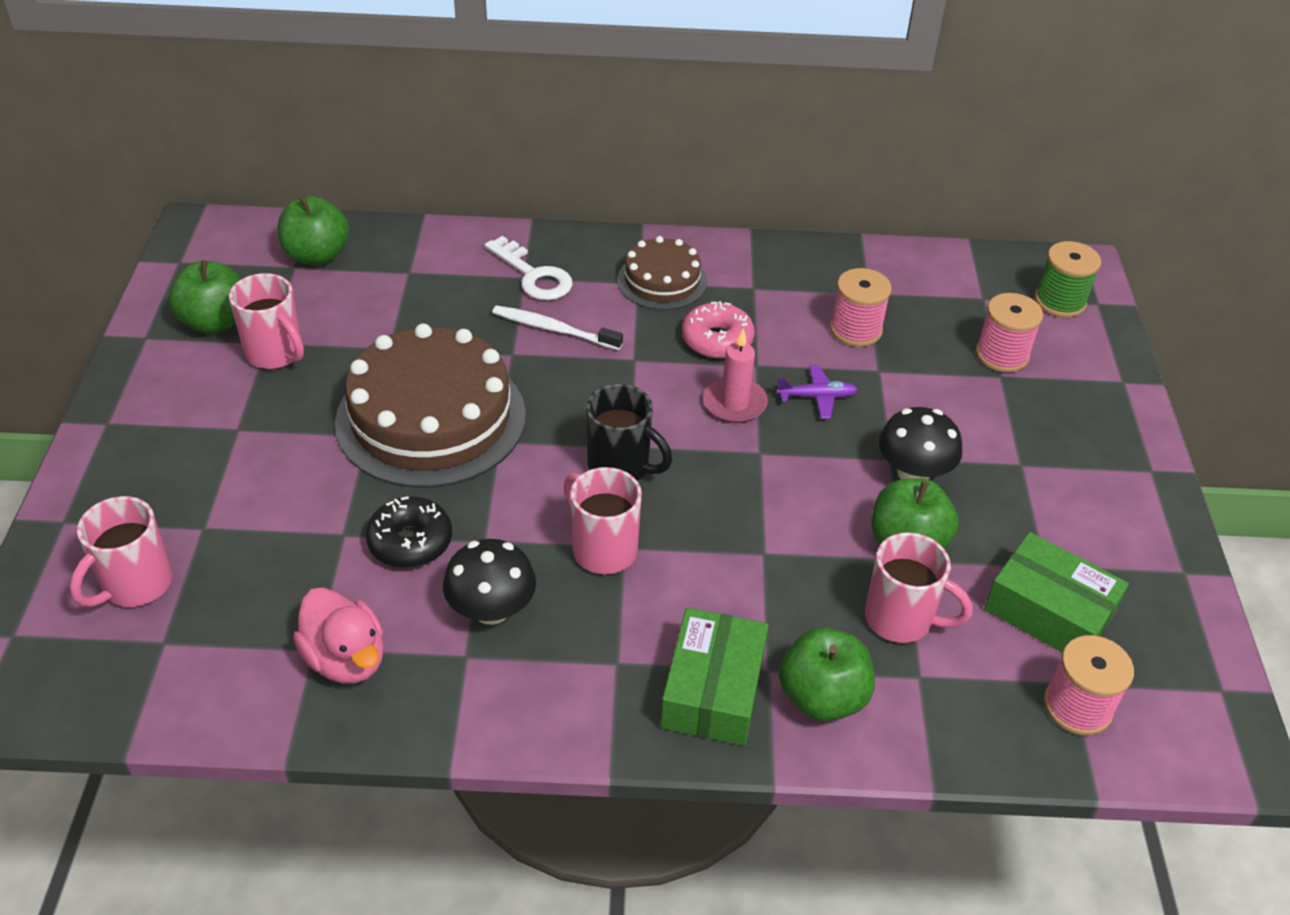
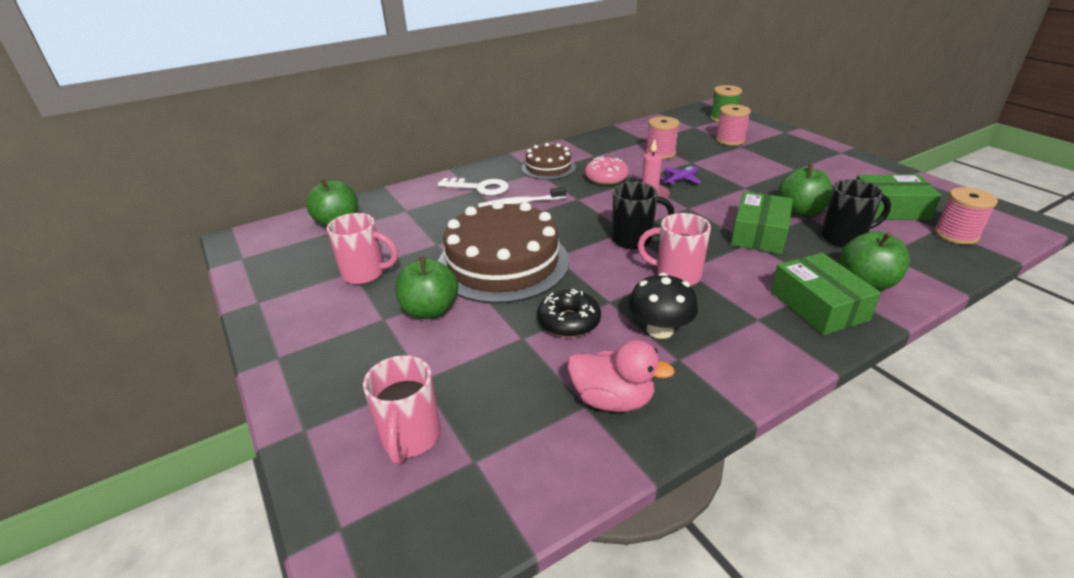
camera: 30 degrees left, 10 degrees down
(215, 322) = (303, 275): green apple -> green apple (430, 310)
(794, 547) = (759, 234): none -> green box
(901, 619) = (844, 238): pink mug -> black mug
(913, 472) = (761, 188): black mushroom -> none

